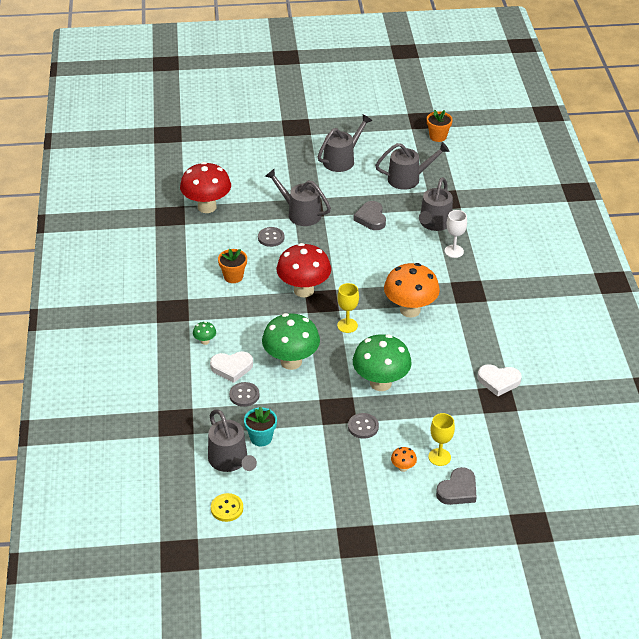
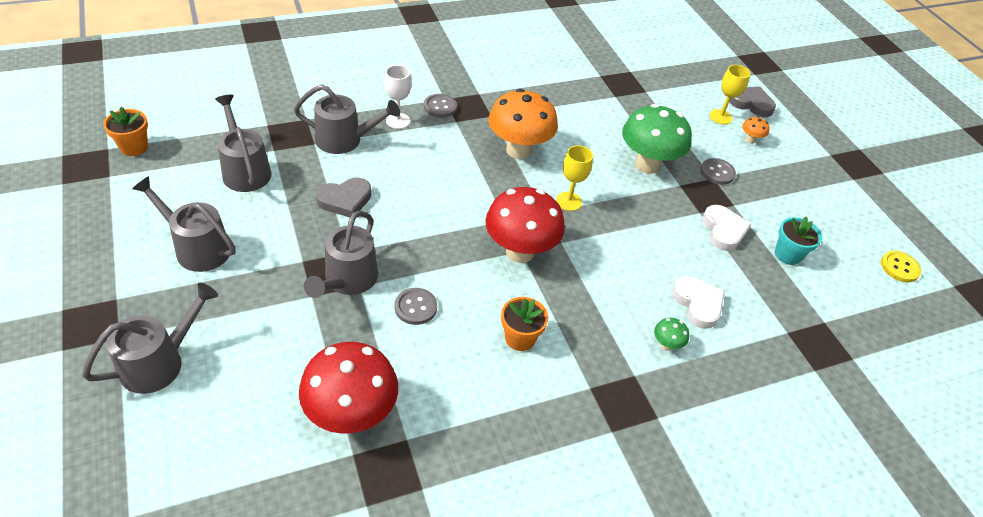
camera: 110 degrees left, 5 degrees up
(230, 461) = (838, 276): grey watering can -> grey watering can (159, 362)
(244, 395) = (735, 282): grey button -> grey button (440, 107)
(291, 361) = (655, 245): green mushroom -> none
(498, 381) = (598, 83): white heart -> white heart (723, 230)

